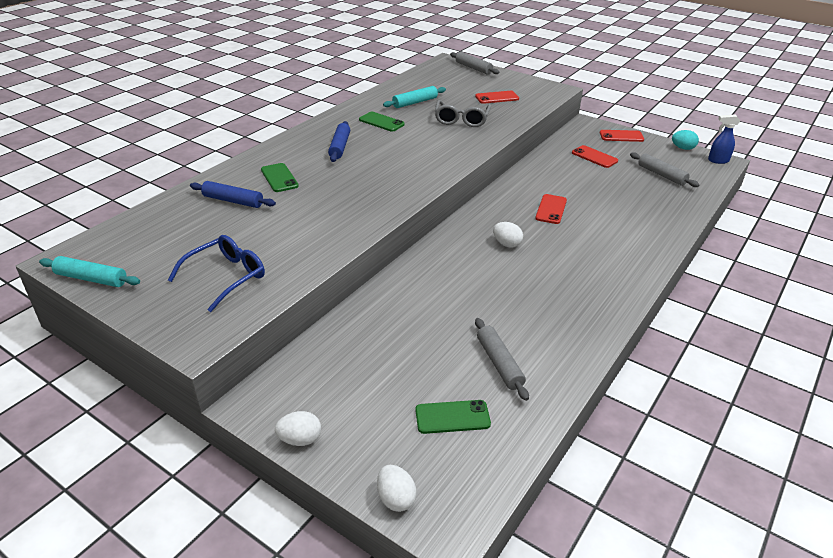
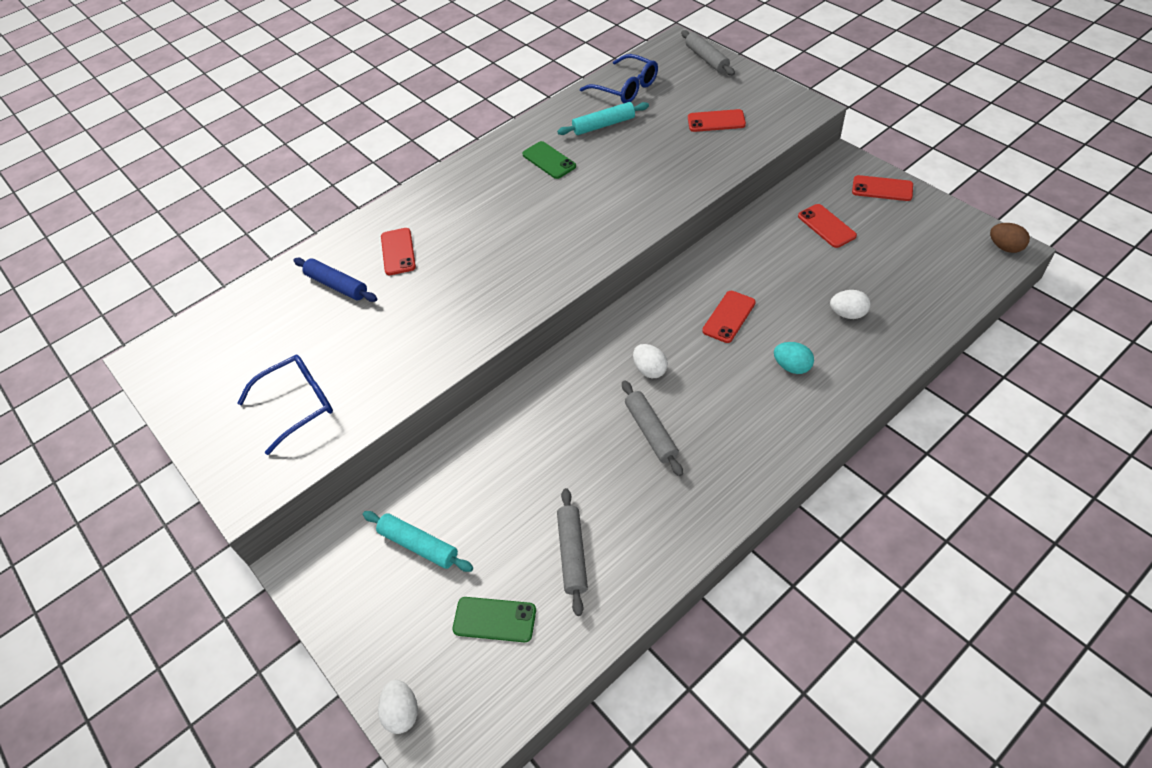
camera: 20 degrees right, 15 degrees up
(91, 279) = (167, 389): turquoise rolling pin -> turquoise rolling pin (419, 545)
(279, 178) = (398, 252): green phone -> red phone
(300, 439) = (332, 619): white egg -> white egg (847, 314)
(340, 147) = (484, 202): blue rolling pin -> none
(422, 83) = (626, 88): none -> blue glasses
(461, 120) = (652, 162): grey glasses -> none
(661, 175) = (908, 268): grey rolling pin -> grey rolling pin (651, 432)
(682, 148) = (963, 219): turquoise egg -> turquoise egg (792, 367)
(718, 160) = (1005, 247): blue spray bottle -> brown egg

